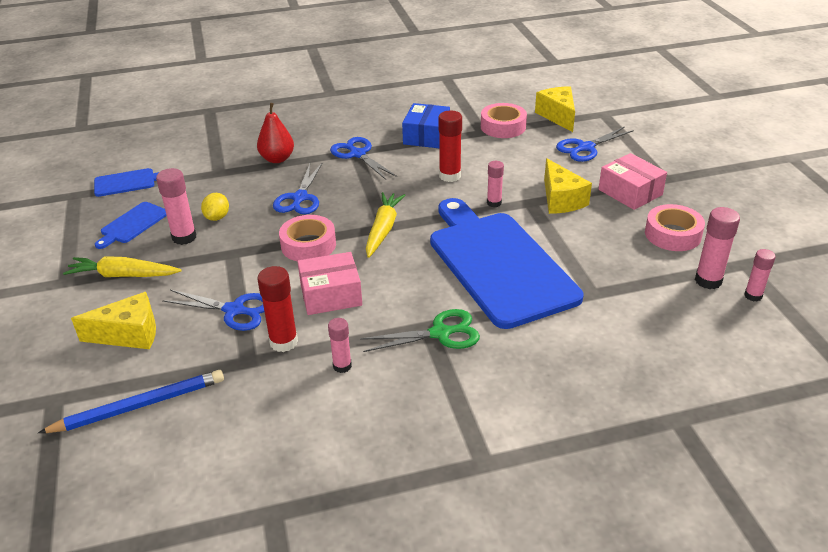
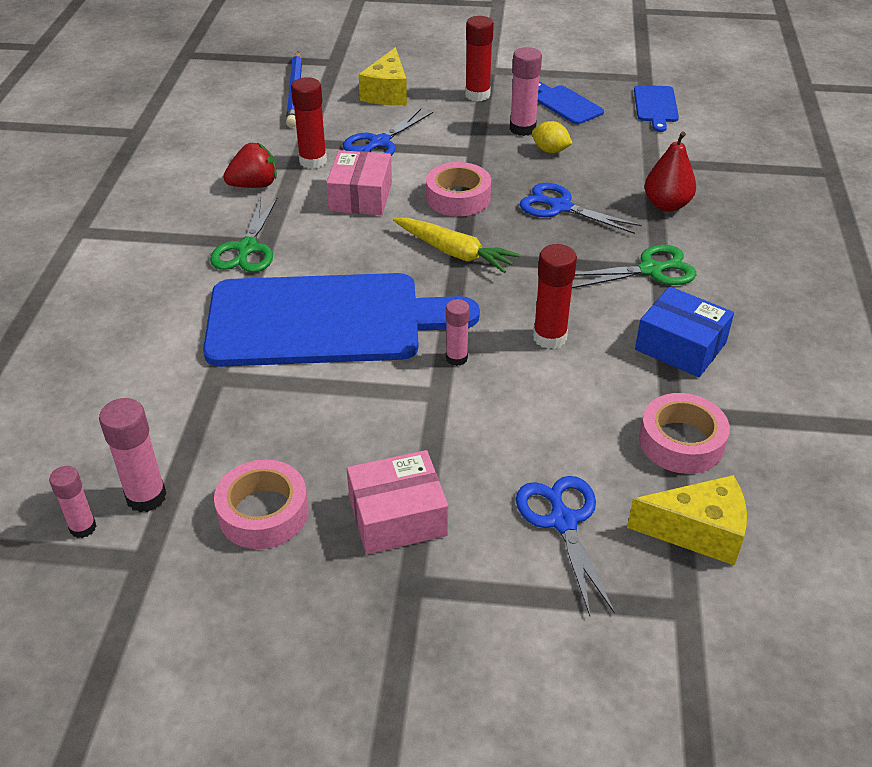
camera: 110 degrees right, 5 degrees up
(123, 275) = (477, 95): yellow carrot -> red glue stick
(342, 366) = (254, 185): pink glue stick -> red strawberry
(357, 154) = (651, 270): blue scissors -> green scissors
(561, 200) = (425, 427): yellow cheese -> none

